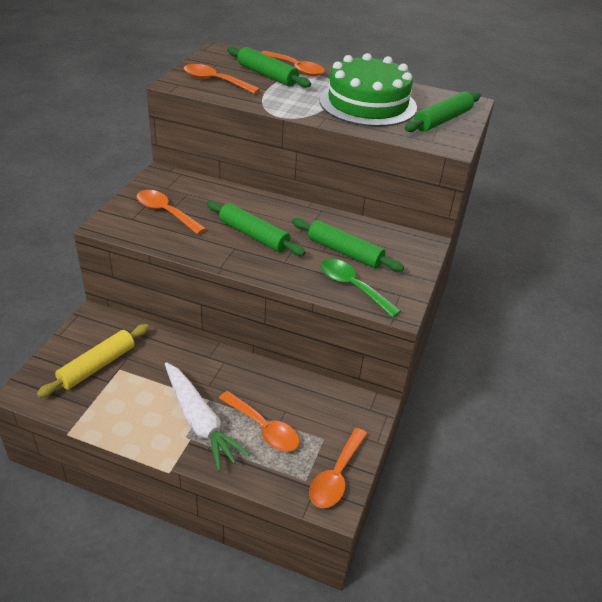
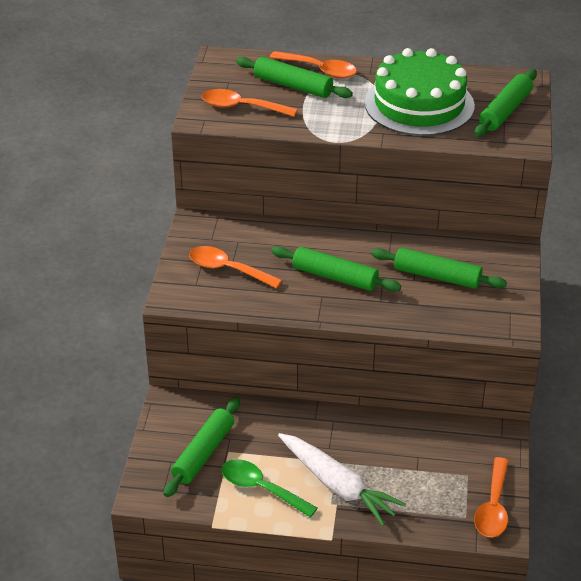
camera: 10 degrees left, 0 degrees up
(97, 366) = (203, 453): yellow rolling pin -> green rolling pin
(263, 428) = (404, 478): orange spoon -> none
(352, 287) = (460, 314): green spoon -> green spoon (261, 488)

